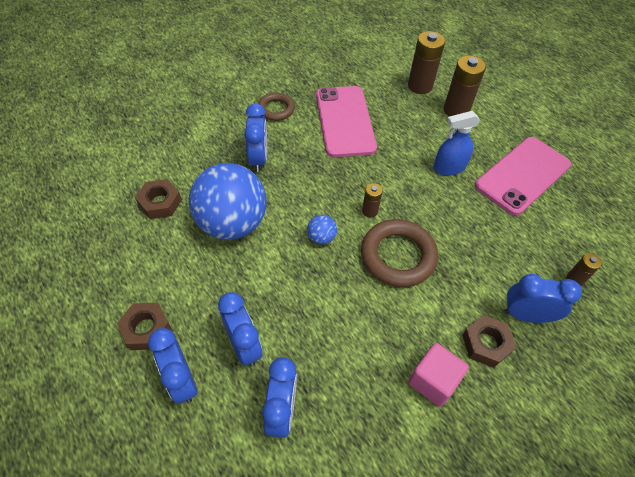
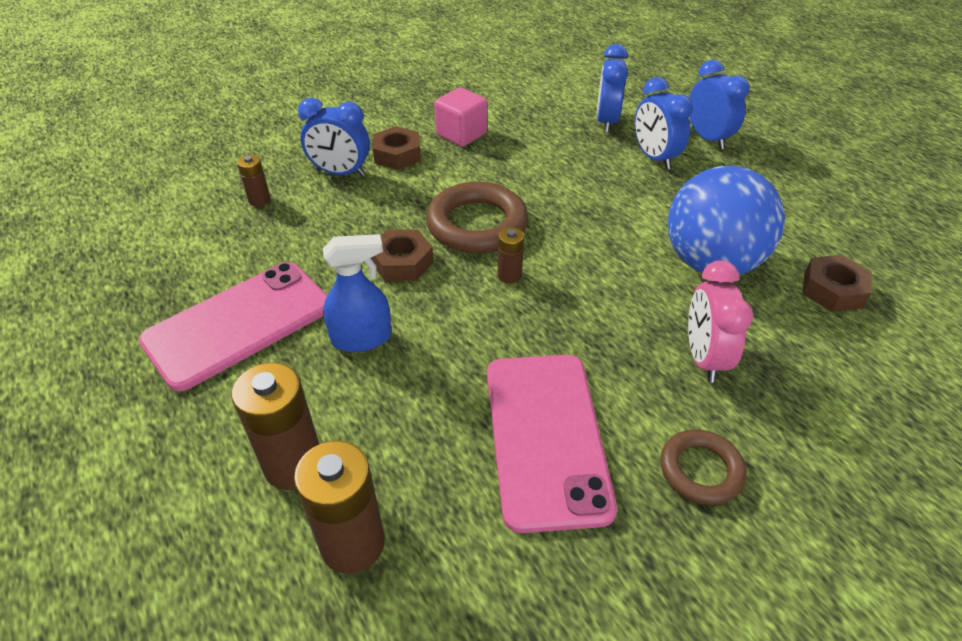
camera: 175 degrees left, 10 degrees down
(146, 329) = (764, 170): brown nut -> brown nut (402, 262)
(258, 158) = (704, 358): blue clock -> pink clock
(321, 237) = (580, 245): blue ball -> none

